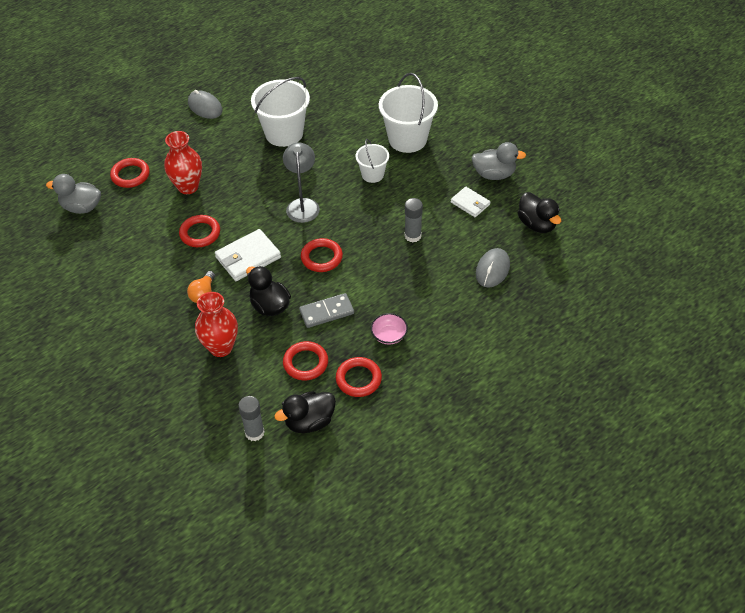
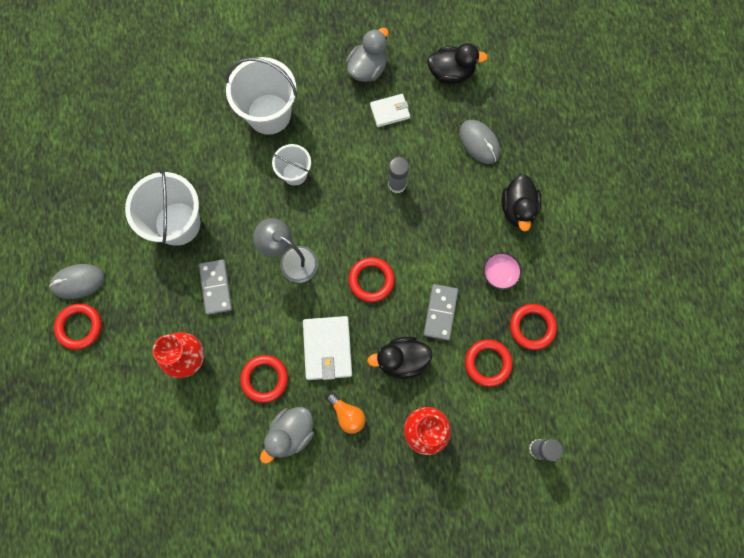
camera: 60 degrees left, 25 degrees up
(81, 207) = (144, 484): grey duck -> grey duck (291, 433)
(130, 175) = (130, 410): red ring -> red ring (79, 327)
(251, 175) = (216, 287): none -> grey domino
(309, 422) = (553, 394): black duck -> black duck (518, 209)

